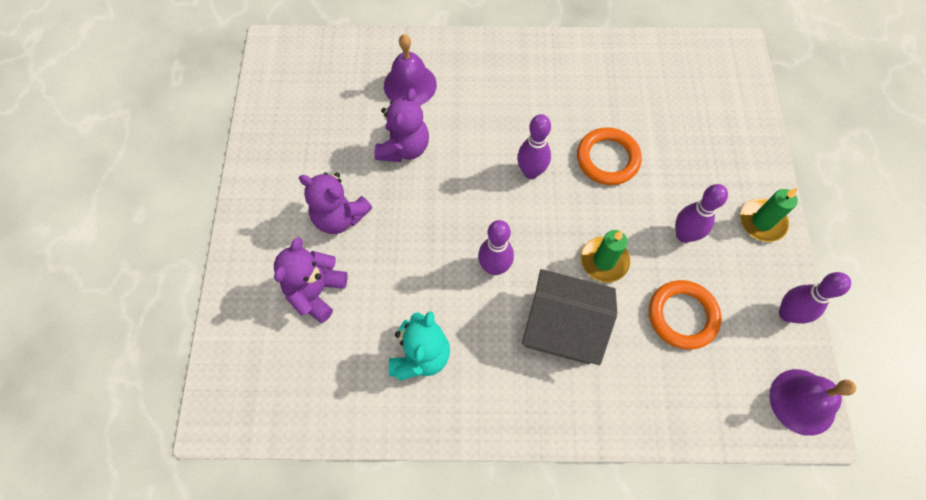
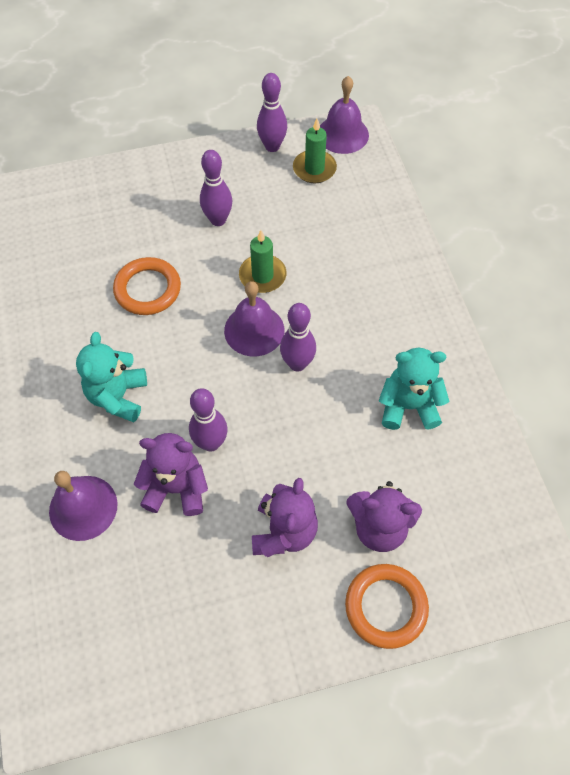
camera: 105 degrees left, 5 degrees down
(500, 120) = (118, 396): none -> turquoise teddy bear
(531, 172) = (179, 353): purple bowling pin -> purple bowling pin (211, 443)
(541, 238) = (254, 330): none -> purple bell
(563, 327) = (338, 296): grey house -> none
(682, 316) = (297, 213): orange ring -> orange ring (386, 606)
(762, 222) = (189, 167): green candle -> green candle (314, 169)

